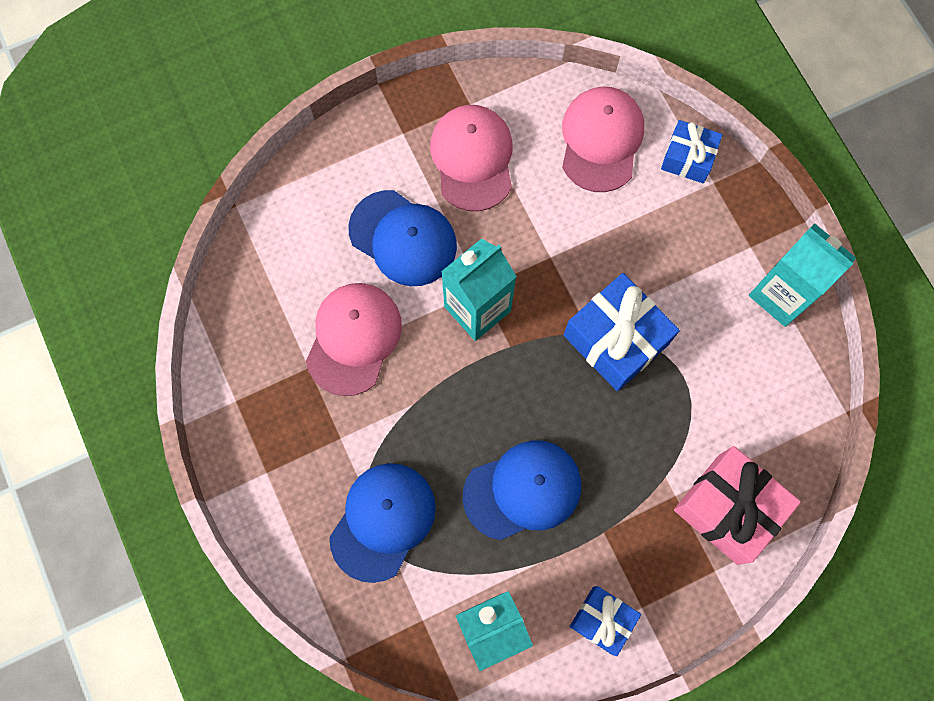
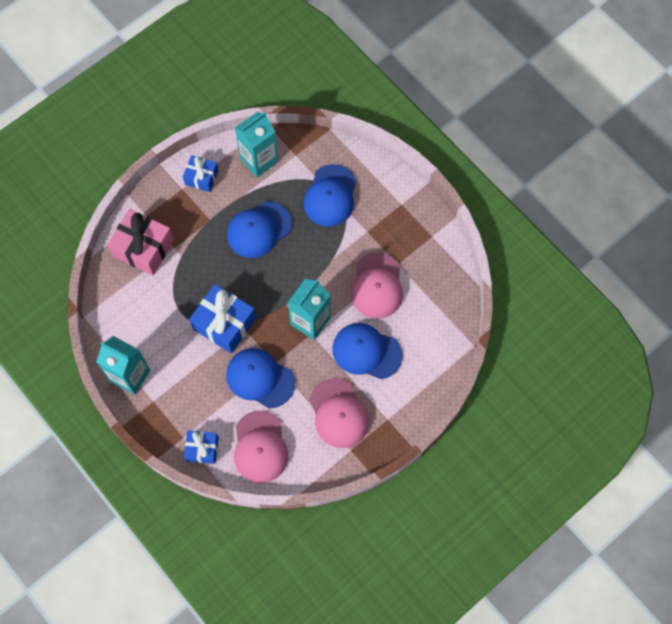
camera: 165 degrees right, 5 degrees down
(578, 239) = (260, 378): none -> blue cap

